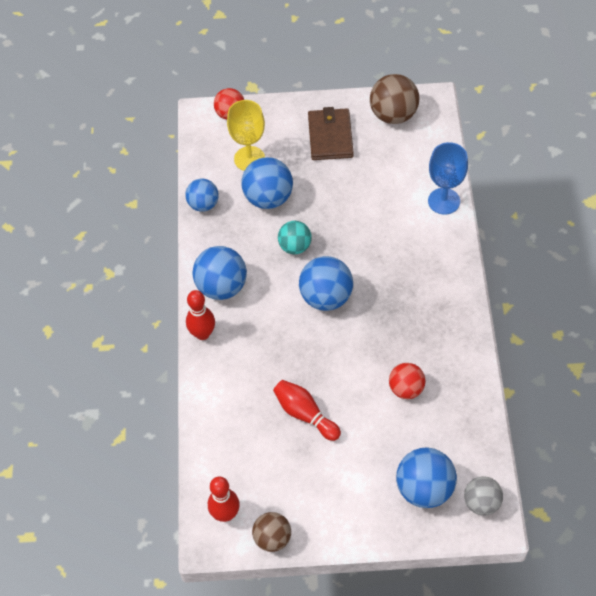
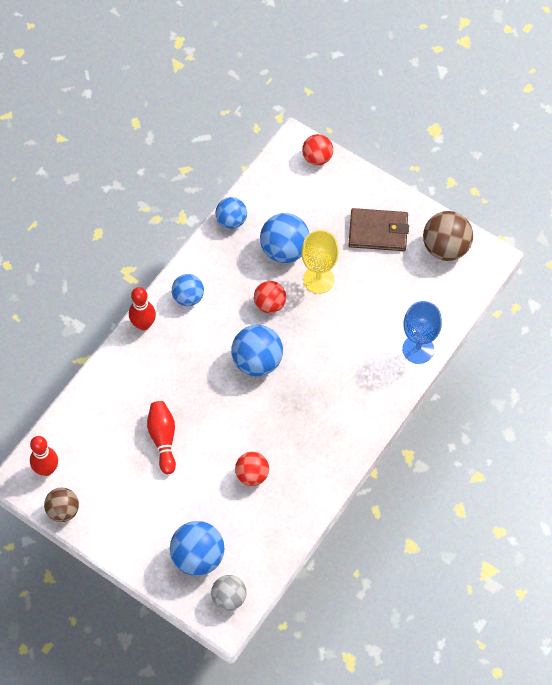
camera: 35 degrees right, 5 degrees up
(221, 287) = (188, 297): blue ball -> blue ball, size x0.64
(249, 159) = (299, 207): yellow goblet -> yellow goblet (318, 279)
(295, 246) = (270, 304): turquoise ball -> red ball
(330, 136) = (378, 232): brown wallet -> brown wallet turned 60 degrees clockwise

